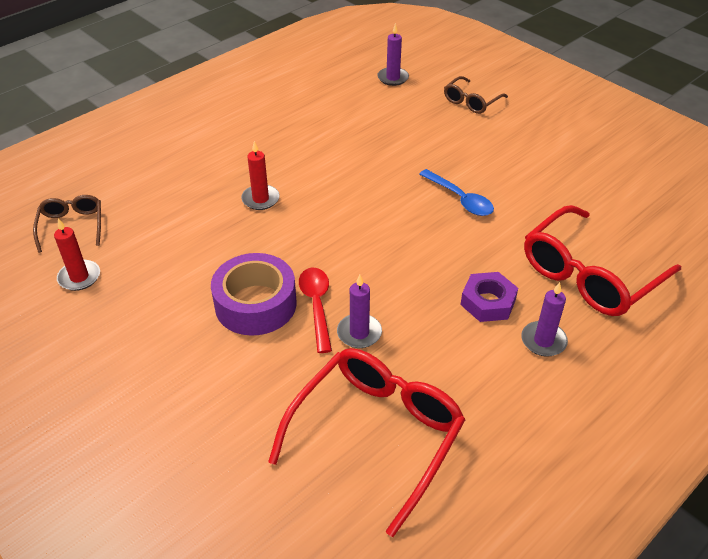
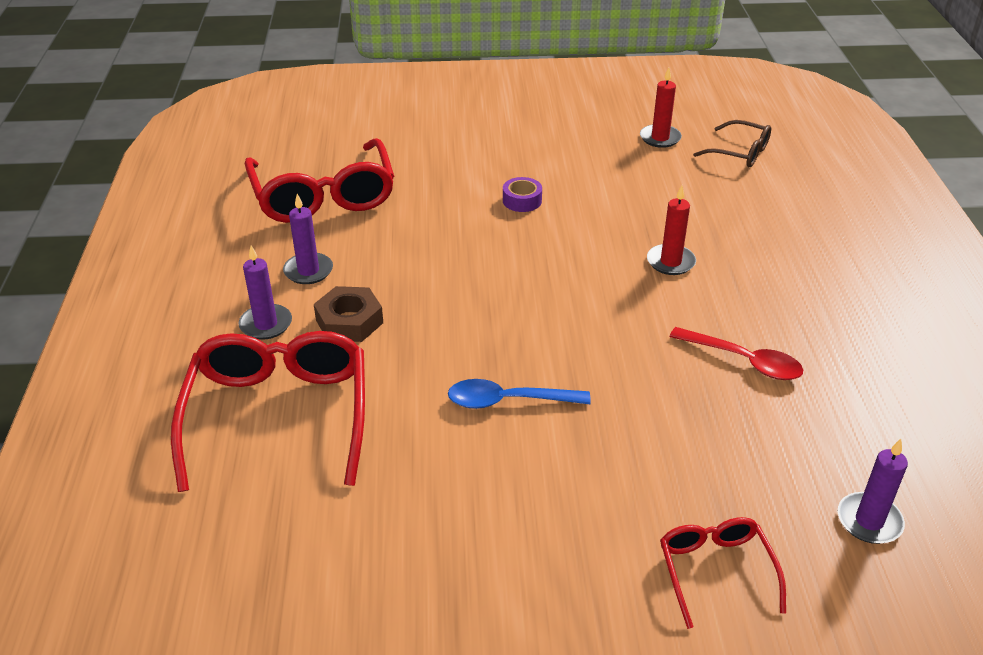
camera: 130 degrees right, 5 degrees down
(255, 304) = (522, 200): purple tape -> purple tape, size x0.47
(316, 306) = (479, 228): red spoon -> red spoon (744, 361)
(359, 333) = (420, 234): purple candle -> purple candle (308, 271)
(471, 101) = (715, 571): brown glasses -> red glasses
(488, 302) = (349, 321): purple nut -> brown nut

